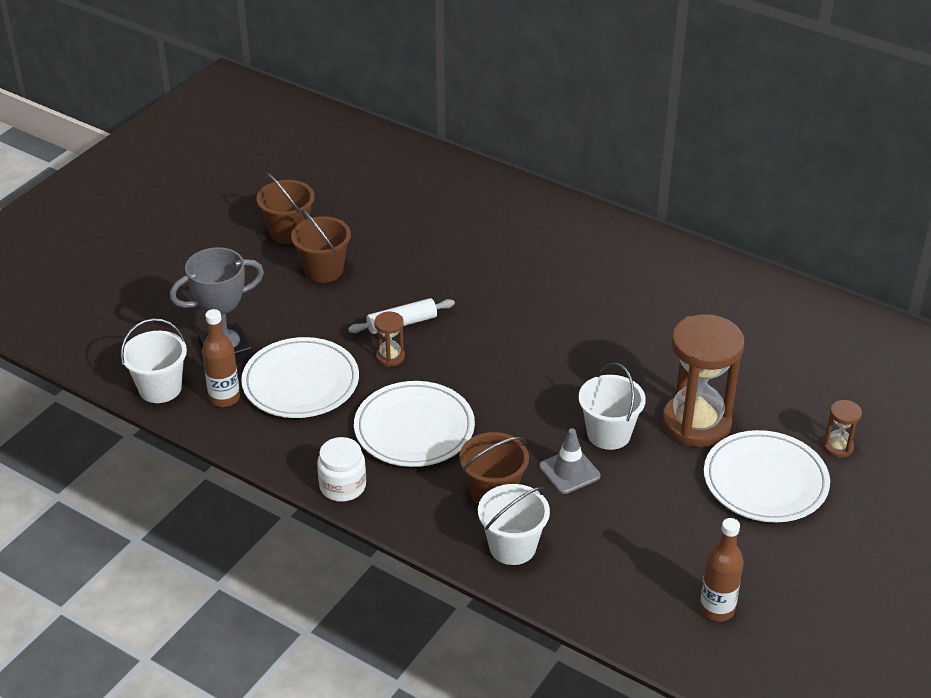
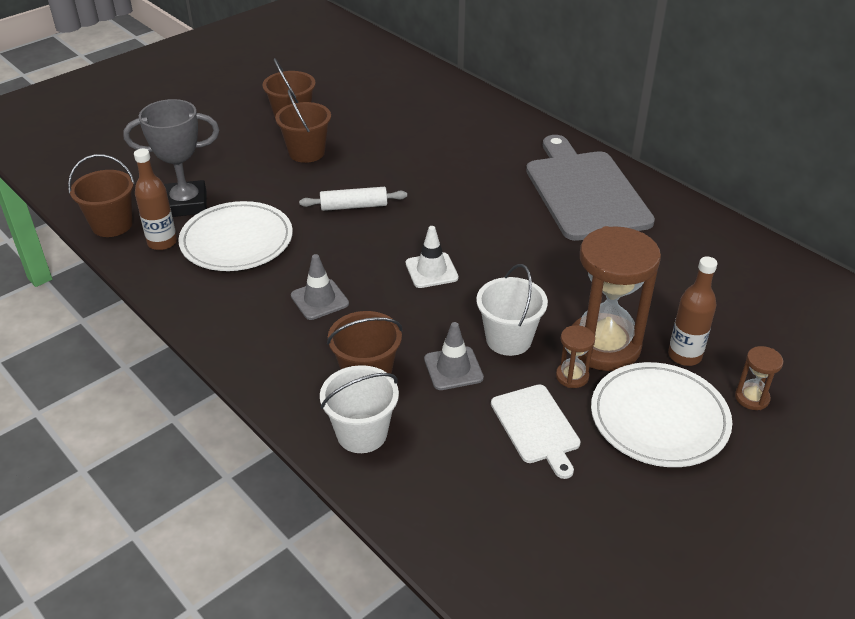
camera: 15 degrees right, 0 degrees up
(160, 388) = (112, 225): white bucket -> brown bucket
(342, 486) = (225, 340): white jar -> none
(390, 357) = (329, 233): brown hourglass -> brown hourglass (572, 376)
(414, 428) = (319, 300): white plate -> grey traffic cone
(509, 379) = (431, 270): none -> white traffic cone
(625, 268) = (585, 192): none -> grey cutting board
(663, 509) = (536, 427): none -> white cutting board
(717, 609) = (556, 550): brown bottle -> brown bottle (684, 356)

